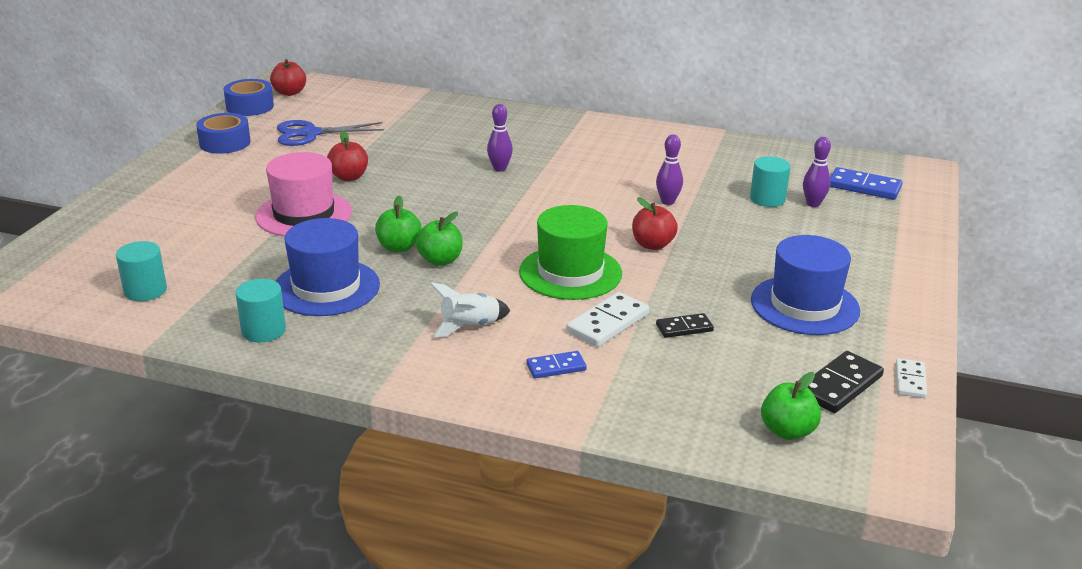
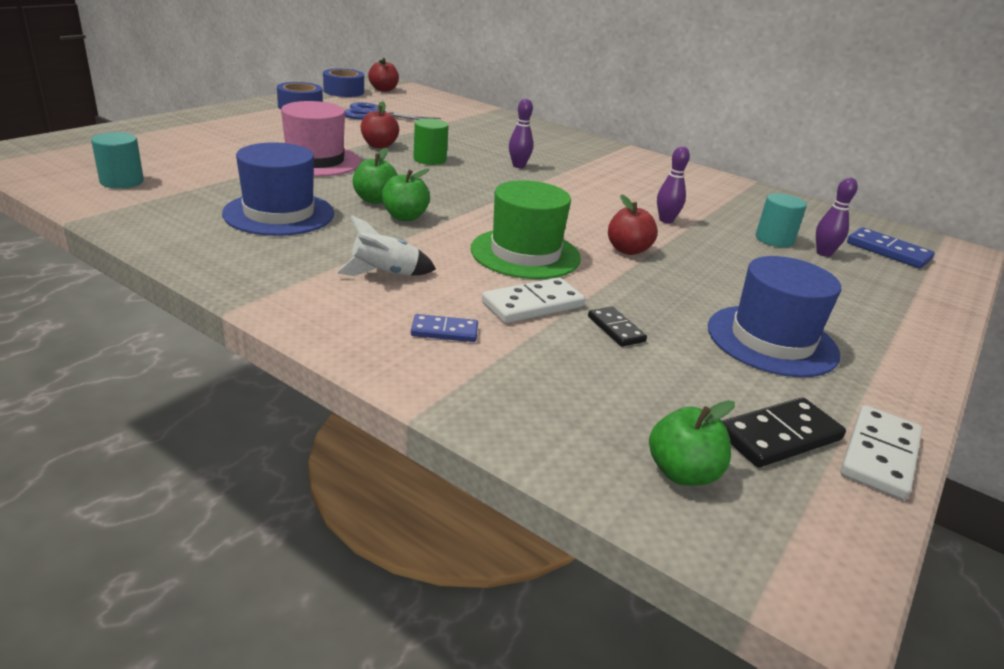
camera: 15 degrees right, 0 degrees up
(263, 330) = (187, 232): turquoise cylinder -> none
(411, 183) = (429, 159): none -> green cylinder
(684, 328) = (615, 329): black domino -> black domino turned 60 degrees clockwise
(910, 380) = (880, 455): white domino -> white domino, size x1.61

